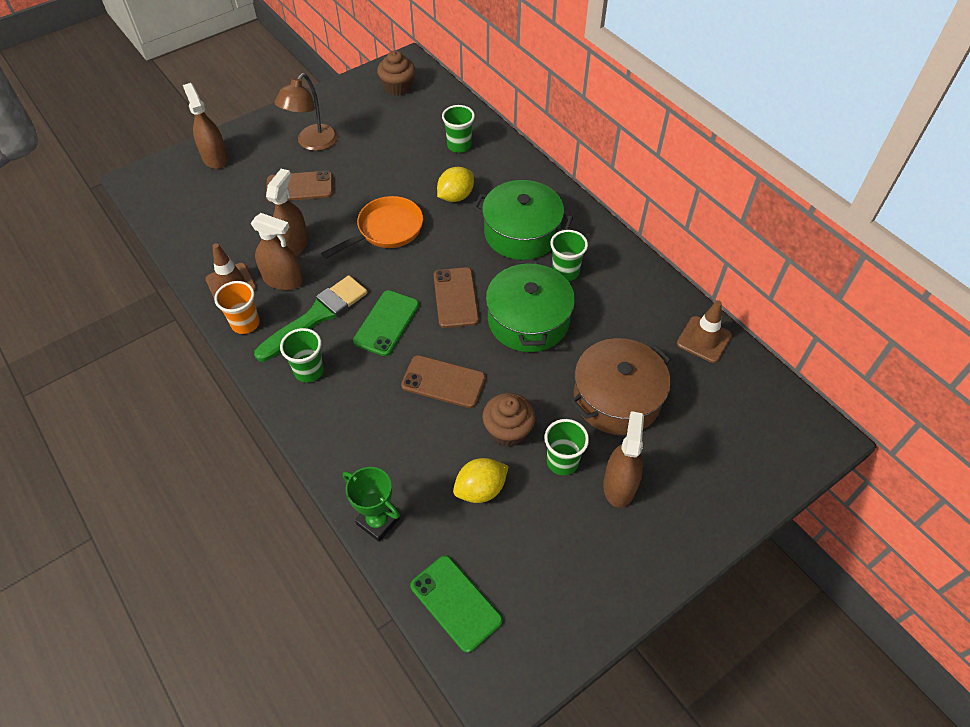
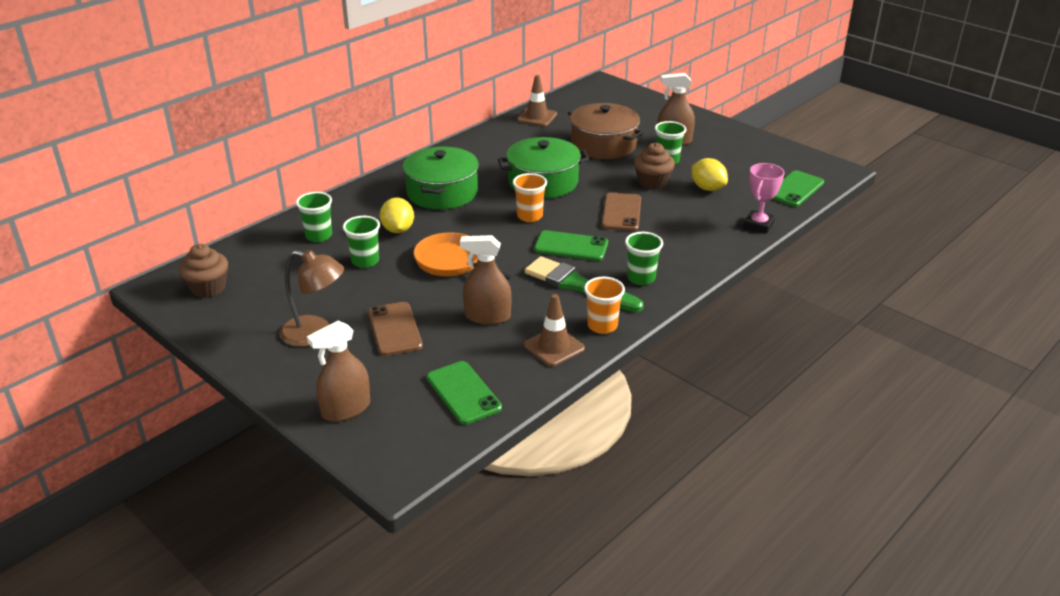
camera: 100 degrees left, 20 degrees down
(200, 221) = (463, 393): none -> green phone
(283, 280) = (537, 314): brown spray bottle -> none
(378, 521) = (758, 225): green trophy -> pink trophy
(455, 196) = (398, 230): yellow lemon -> yellow lemon turned 45 degrees clockwise
(456, 297) = (529, 216): brown phone -> orange cup
(565, 272) = (485, 170): green cup -> green cup (365, 261)

